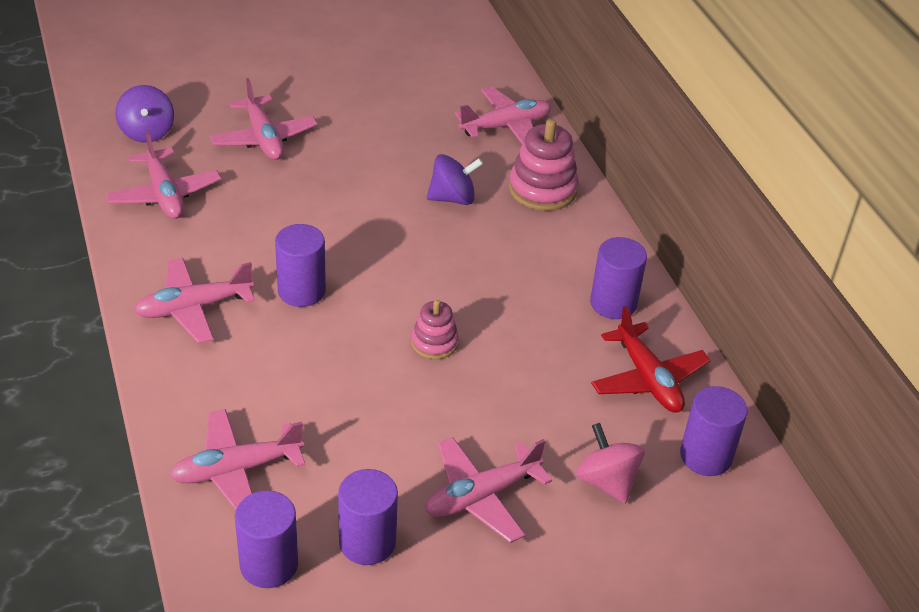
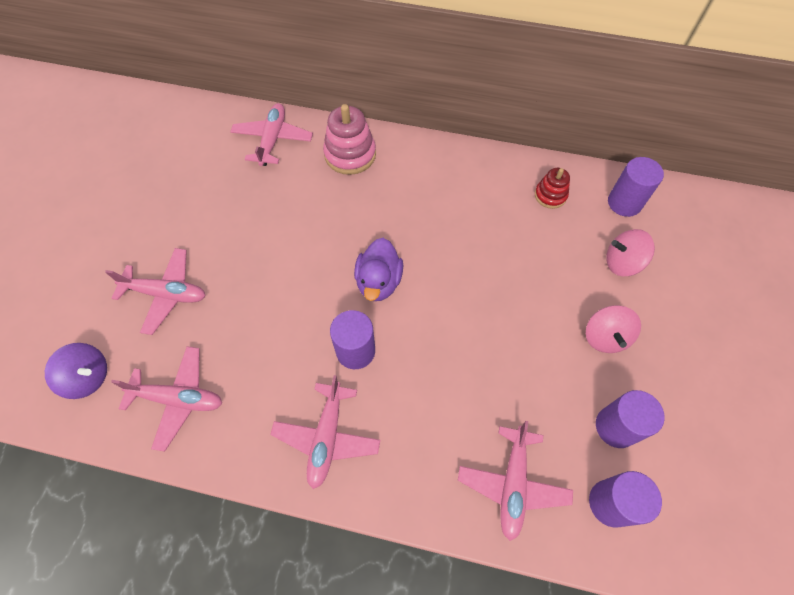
camera: 55 degrees left, 20 degrees up
(397, 276) = (378, 282): none -> purple duck
(434, 343) = (456, 293): pink stacking toy -> none
(452, 198) = (323, 208): purple spinning top -> none
(481, 496) = (605, 337): pink plane -> pink spinning top
(613, 303) = (477, 176): purple cylinder -> none
(648, 379) = (550, 195): red plane -> red stacking toy

